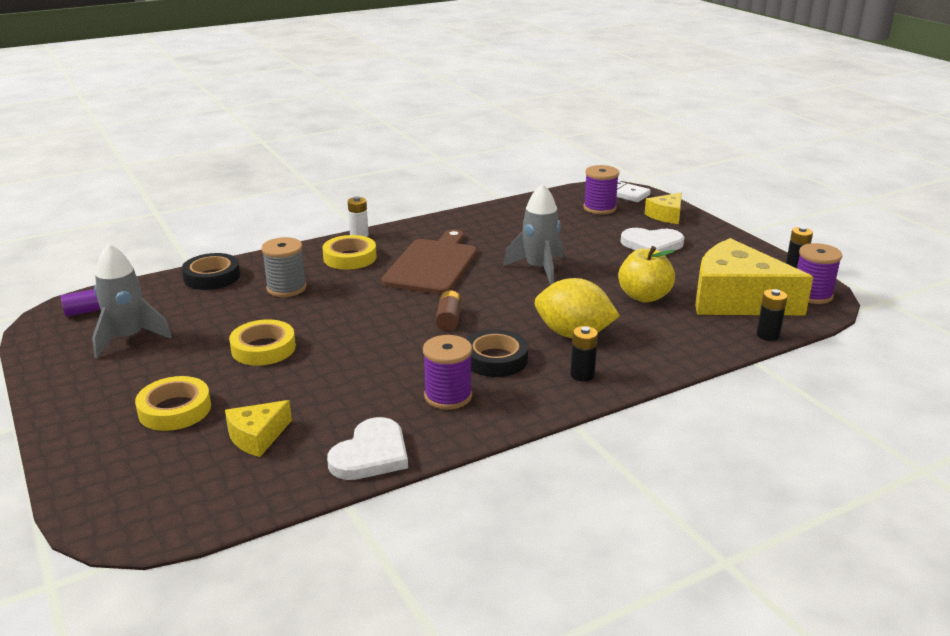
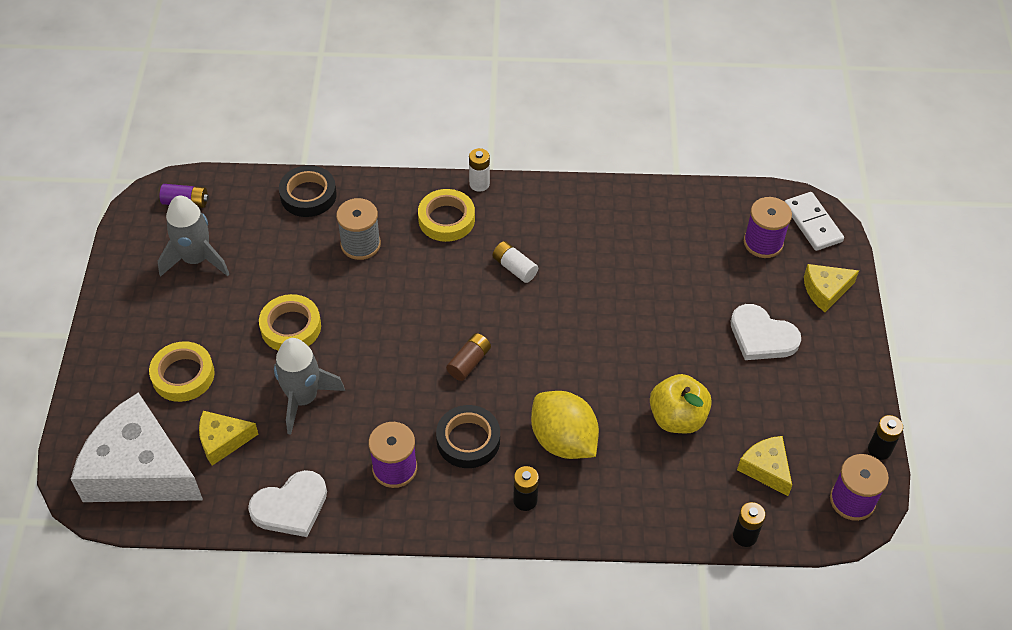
camera: 30 degrees right, 25 degrees up
(178, 488) = (140, 470): none -> white cheese
(432, 265) = (514, 268): brown cutting board -> white battery
(539, 269) = (611, 324): grey rocket -> grey rocket (303, 399)
(737, 299) = (766, 468): yellow cheese -> yellow cheese, size x0.48

